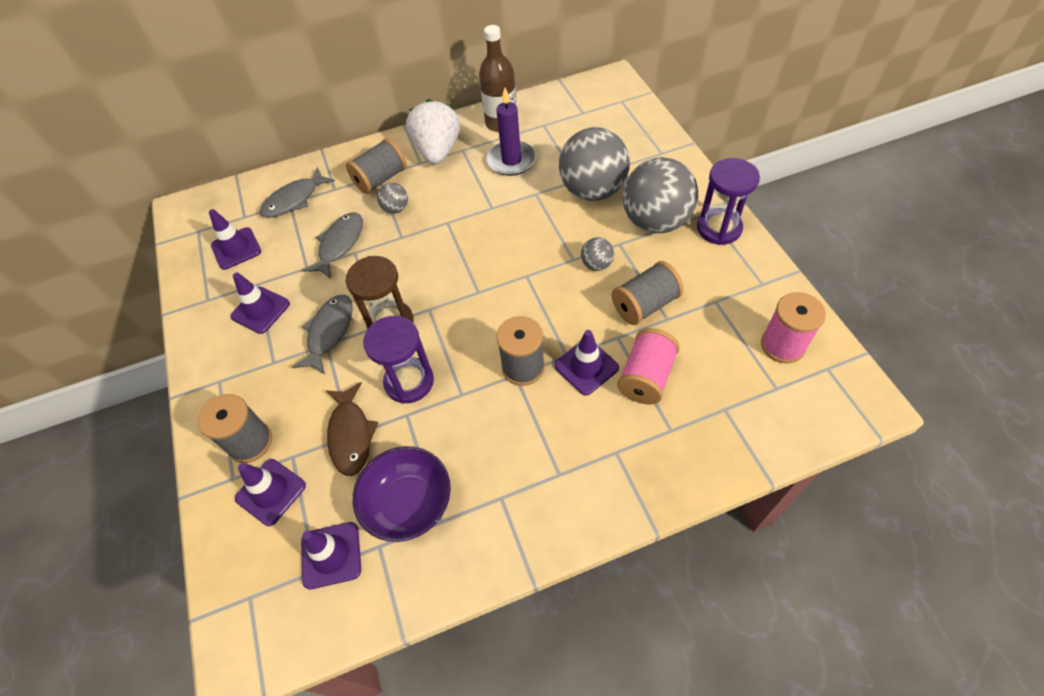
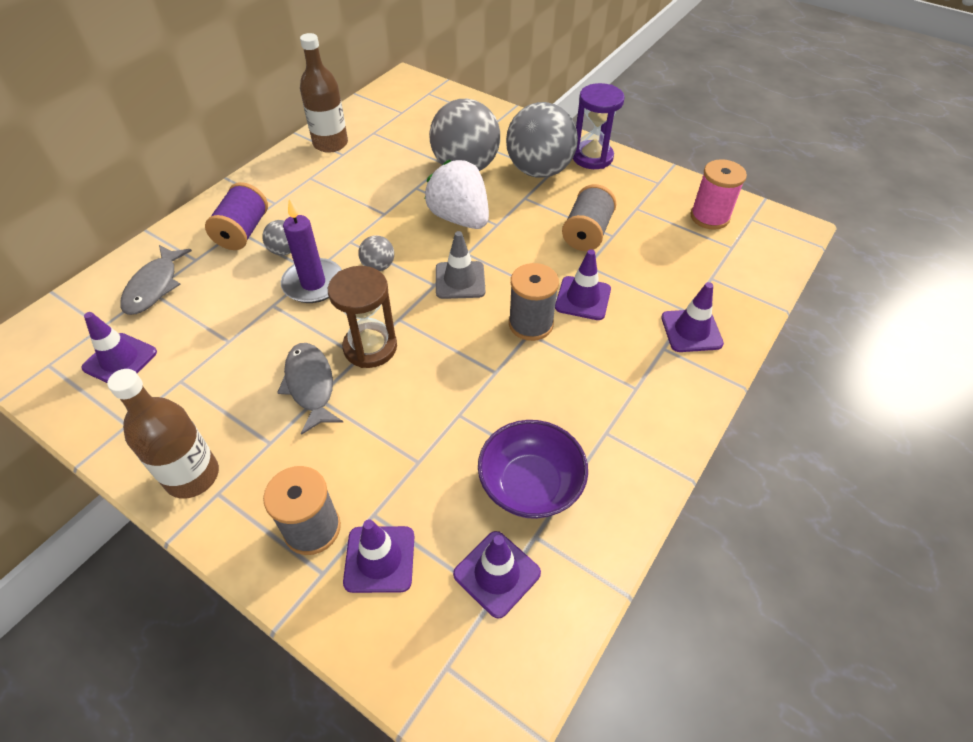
camera: 40 degrees left, 5 degrees down
(214, 359) = (192, 476): none -> brown bottle
(260, 310) = (208, 403): purple traffic cone -> purple traffic cone (691, 331)
(339, 244) = (249, 305): grey fish -> none
(351, 435) = (419, 461): brown fish -> none
(380, 179) = (243, 232): grey spool -> purple spool
(409, 381) = (436, 386): purple hourglass -> none
(437, 151) = (285, 187): white strawberry -> white strawberry (459, 218)
(500, 298) = (460, 280): none -> grey traffic cone
(511, 160) = (368, 170): purple candle -> purple candle (313, 283)
(596, 264) = (520, 220): grey ball -> grey ball (378, 266)
(646, 377) = (635, 283): pink spool -> none

